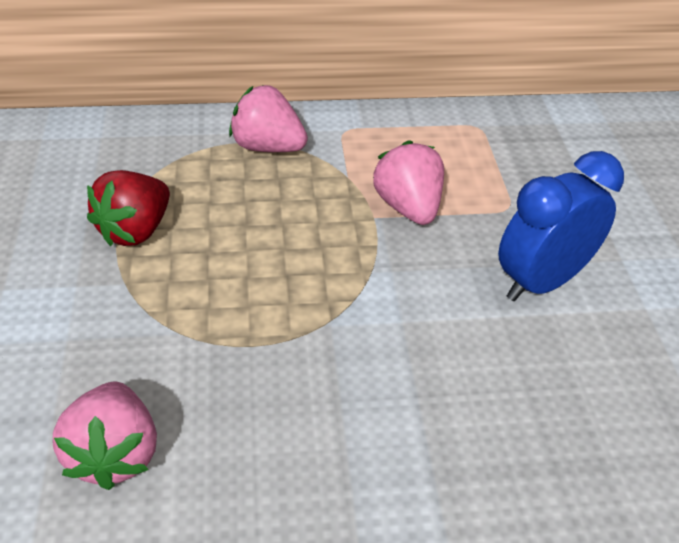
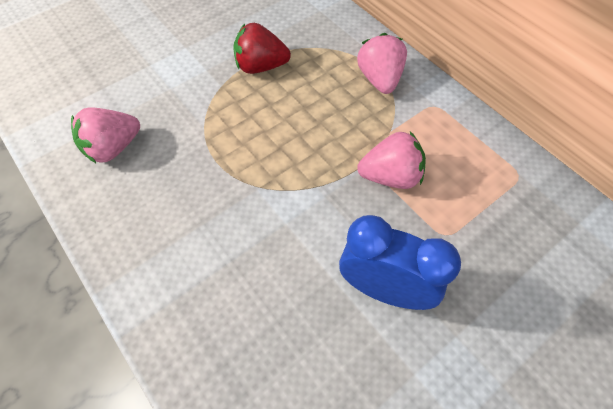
camera: 60 degrees right, 15 degrees up
(408, 207) = (390, 176): pink strawberry -> pink strawberry turned 45 degrees clockwise

